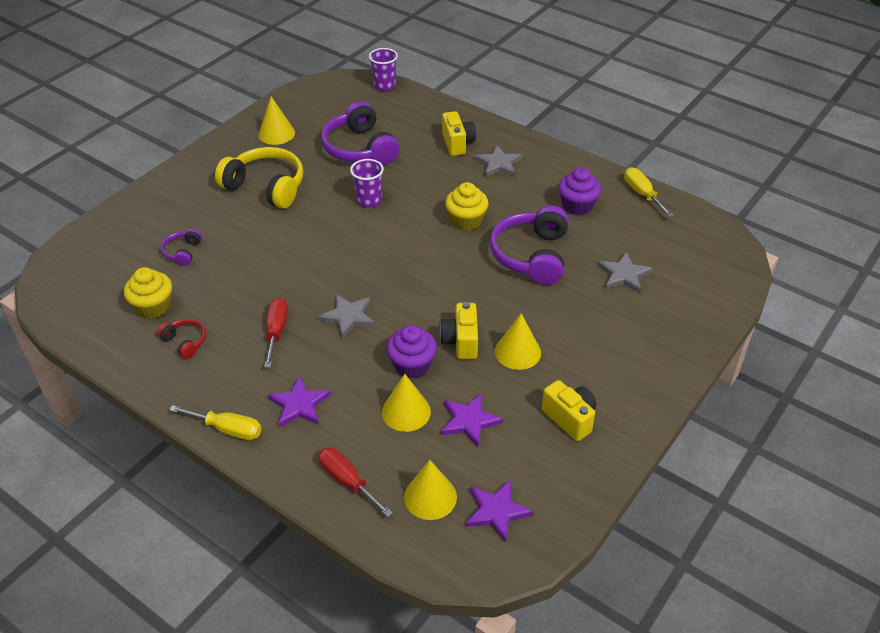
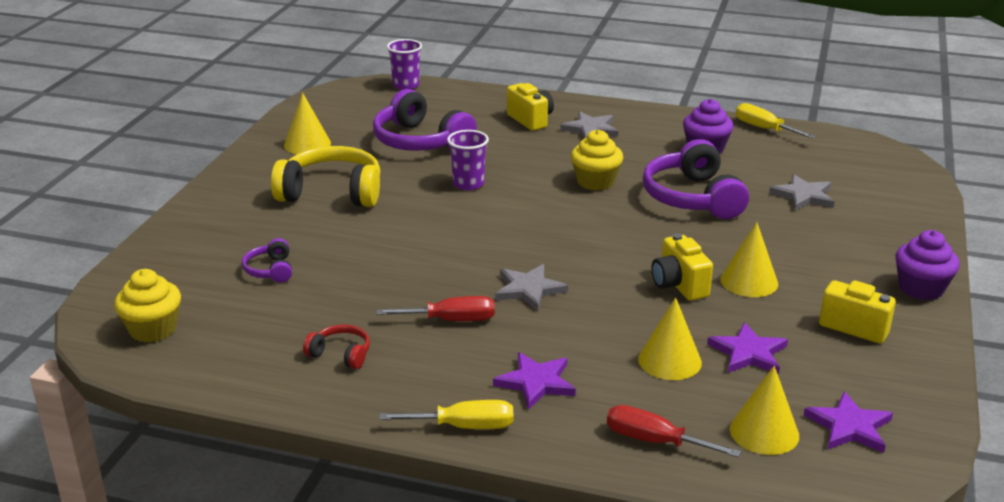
camera: 20 degrees left, 15 degrees down
(153, 307) = (271, 329): yellow cupcake -> yellow cupcake (153, 329)
(276, 331) = (451, 320): red screwdriver -> red screwdriver turned 105 degrees clockwise
(412, 365) = (641, 317): purple cupcake -> purple cupcake (921, 288)

